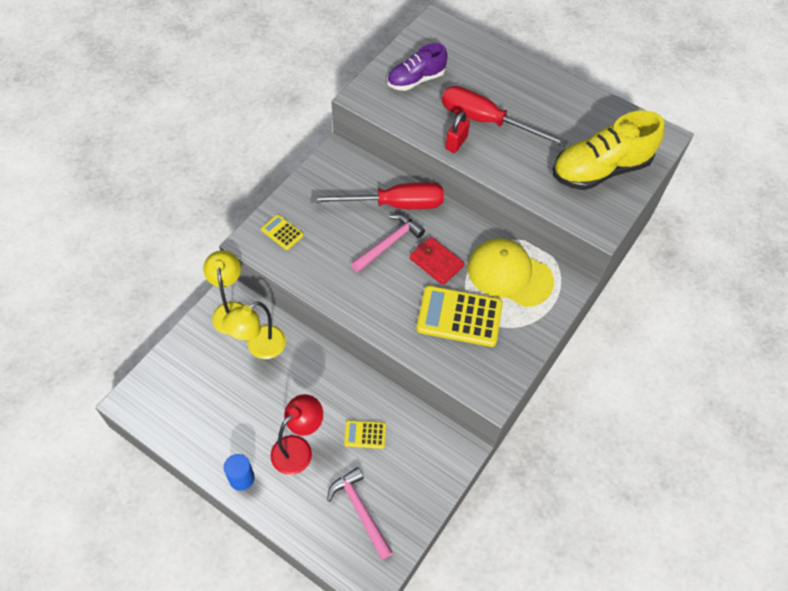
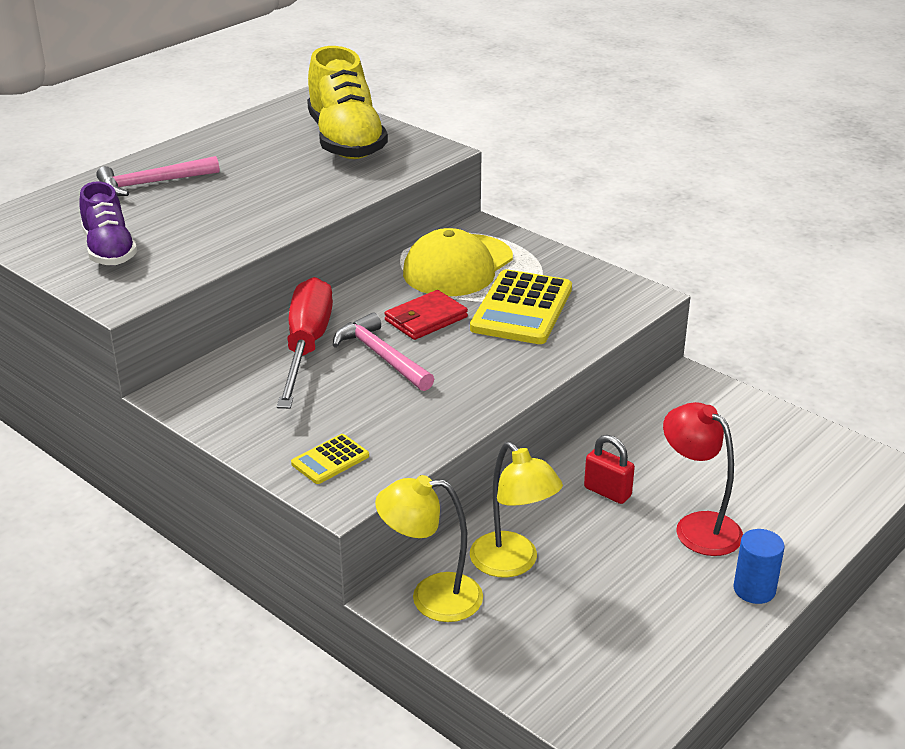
camera: 80 degrees left, 25 degrees down
(360, 511) = (789, 471): pink hammer -> pink hammer (152, 183)
(365, 434) = (671, 459): yellow calculator -> none
(456, 143) = (258, 229): red padlock -> red padlock (607, 492)
(487, 121) = (226, 204): red screwdriver -> none

